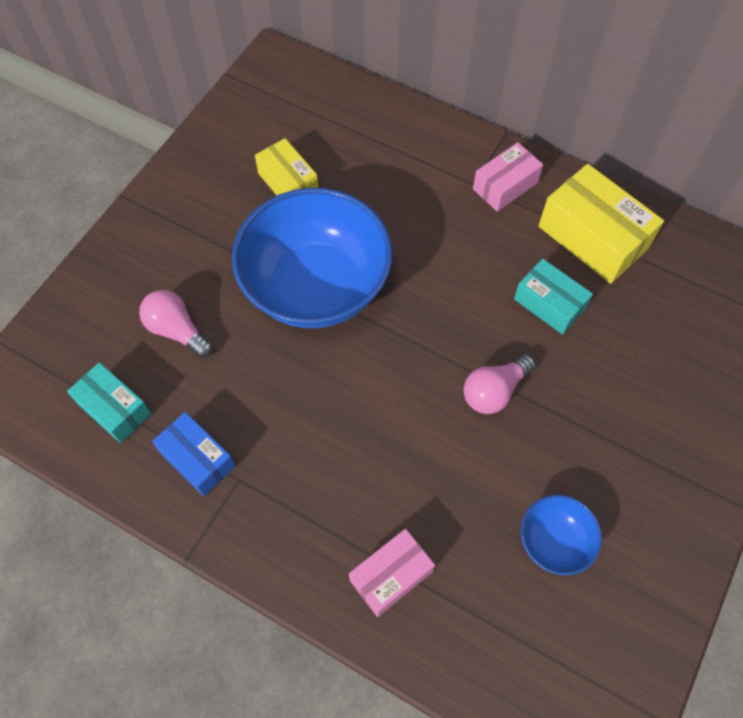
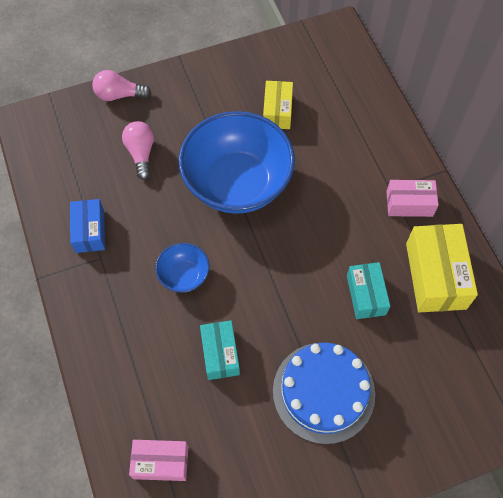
camera: 40 degrees right, 0 degrees up
(114, 409) = (73, 172): turquoise box -> turquoise box (220, 354)
(391, 576) = (129, 372): pink box -> pink box (161, 462)
(494, 391) = (282, 320): pink light bulb -> pink light bulb (119, 95)
(554, 541) = (234, 429): blue bowl -> blue bowl (184, 275)
(600, 430) = (323, 392): none -> blue cake

